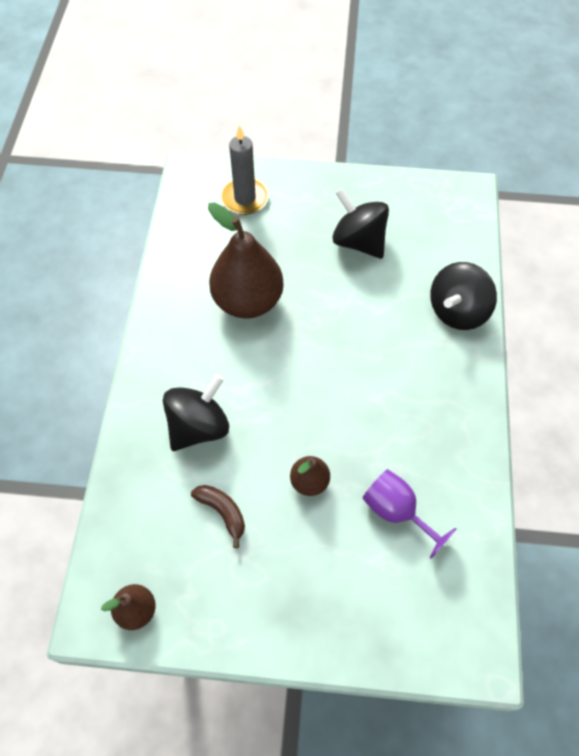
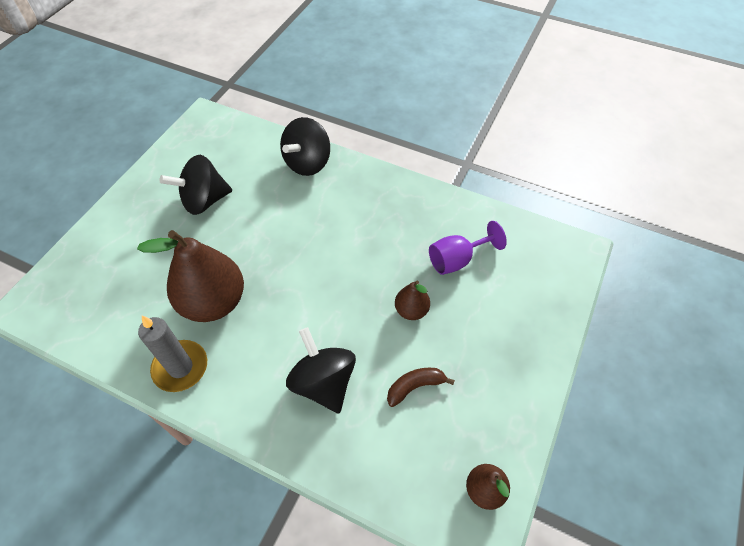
camera: 70 degrees left, 5 degrees down
(245, 198) = (97, 269): grey candle -> grey candle (180, 367)
(457, 311) = (307, 163): black spinning top -> black spinning top turned 60 degrees clockwise

